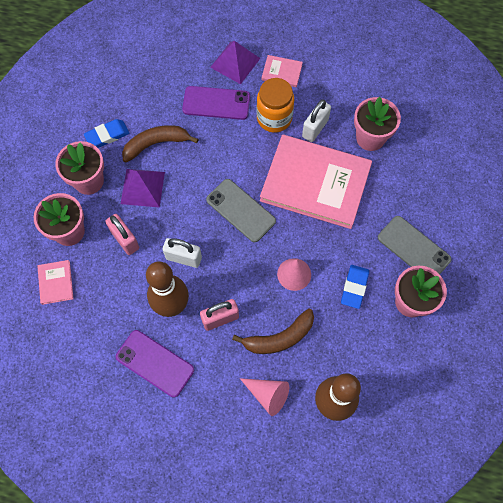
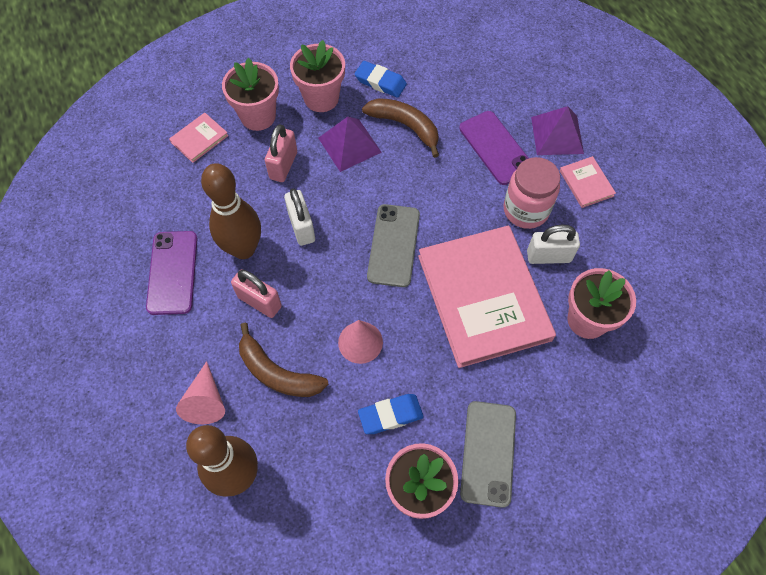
camera: 55 degrees right, 5 degrees down
(274, 118) = (526, 210): orange jar -> pink jar

